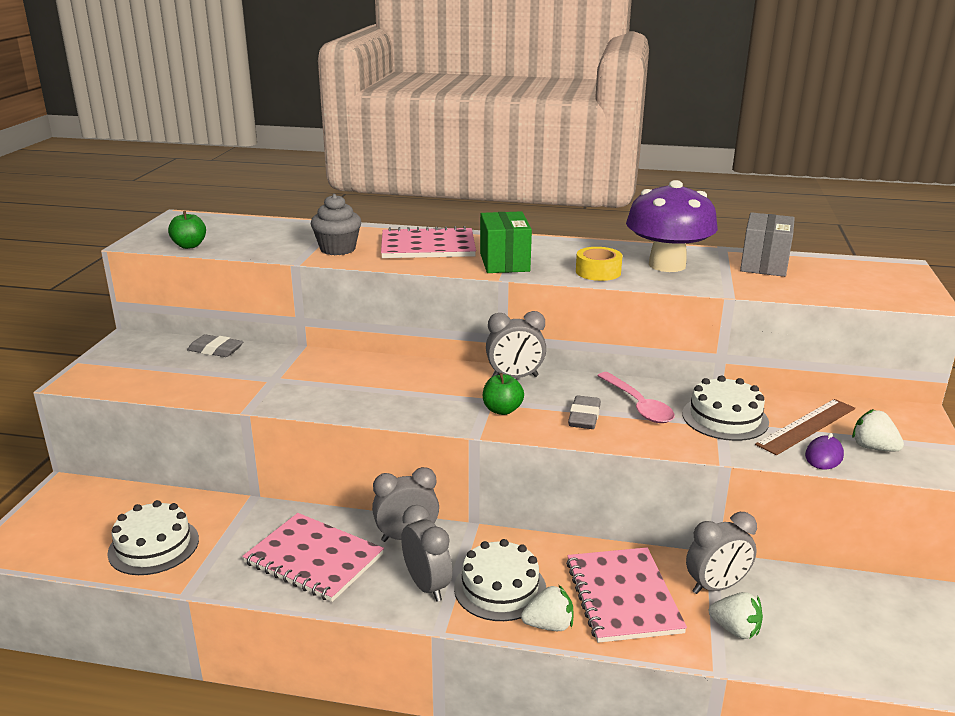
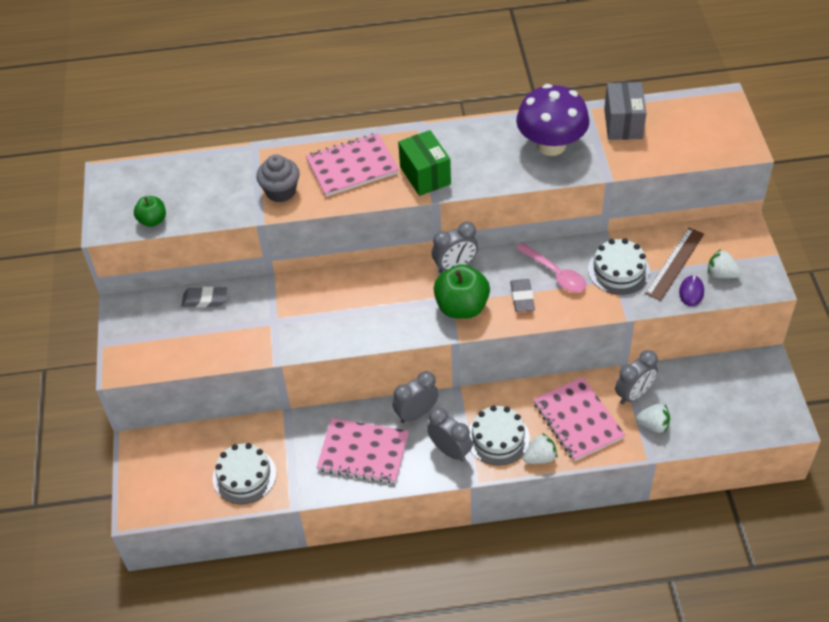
camera: 15 degrees left, 25 degrees up
(502, 410) = (461, 307): green apple -> green apple, size x1.77
(598, 272) = (502, 170): yellow tape -> none

